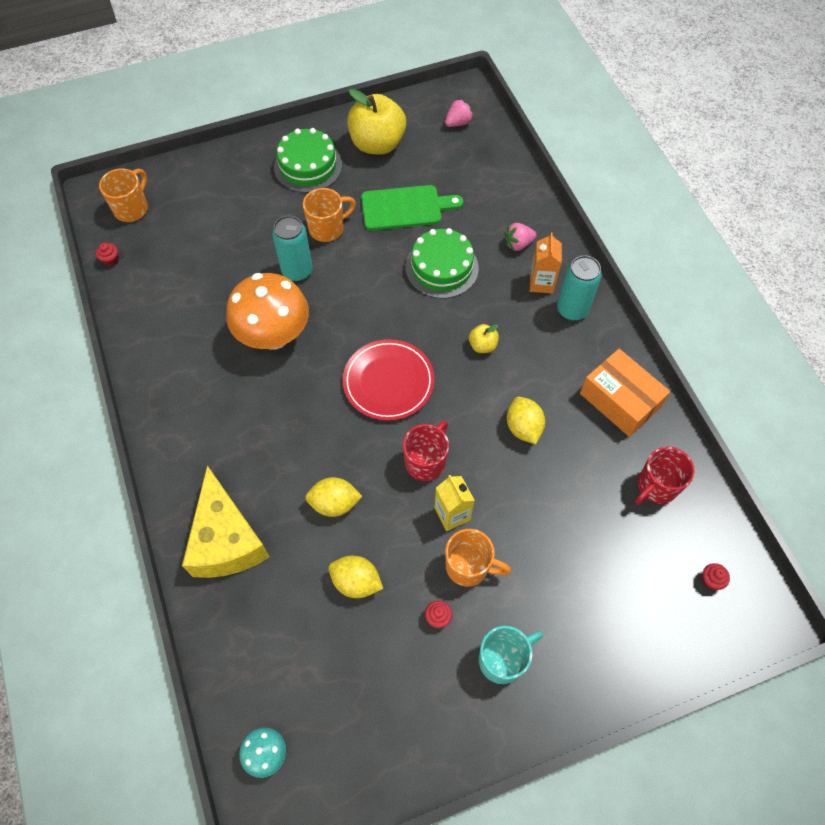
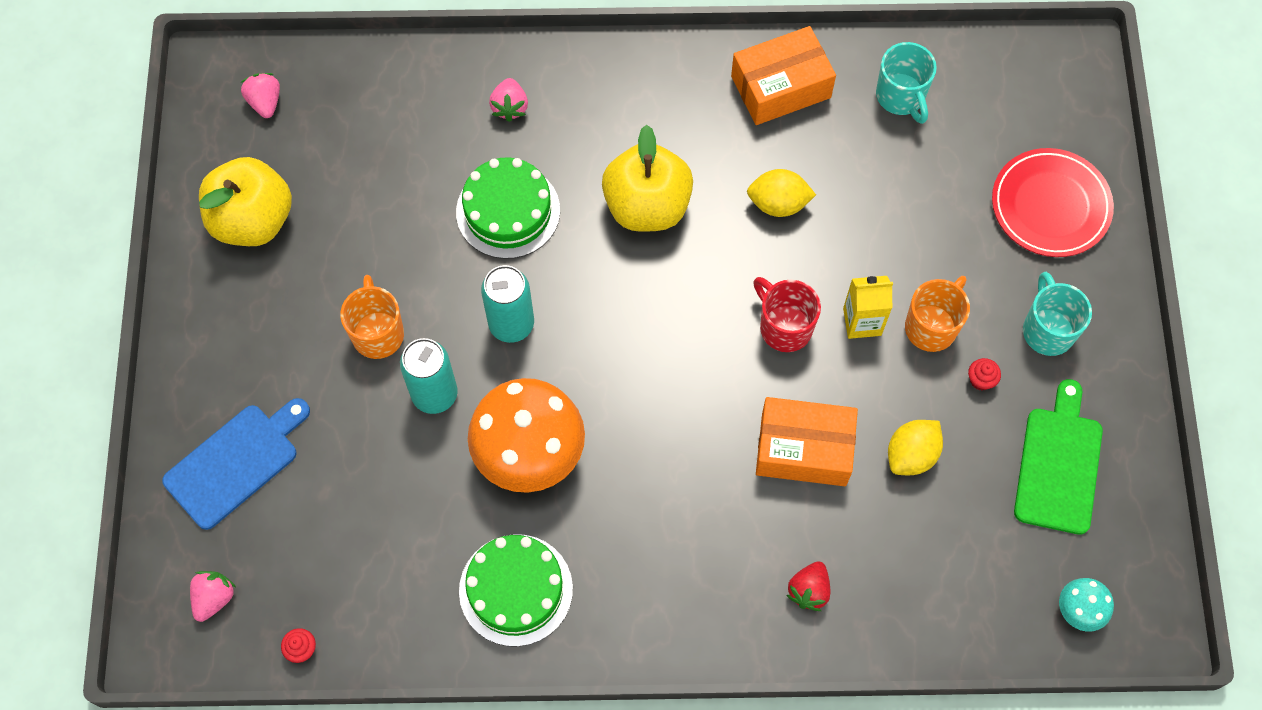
camera: 70 degrees left, 5 degrees up
(132, 208) = (214, 598): orange mug -> pink strawberry
(219, 189) = (236, 462): none -> blue cutting board
(226, 540) = (809, 590): yellow cheese -> red strawberry
(308, 166) = (250, 326): green cake -> green cake (516, 590)
(334, 503) = (803, 449): yellow lemon -> orange box
(388, 382) = (657, 333): red plate -> red plate (1050, 205)
(405, 207) = (387, 221): green cutting board -> green cutting board (1058, 464)
(482, 345) = (647, 206): yellow apple -> yellow apple, size x2.23
(541, 283) = (581, 104): orange carton -> none
(572, 310) = (636, 86): turquoise can -> turquoise can (511, 324)
(656, 486) = (901, 97): red mug -> turquoise mug
(710, 580) = (1024, 92): red cupcake -> none

